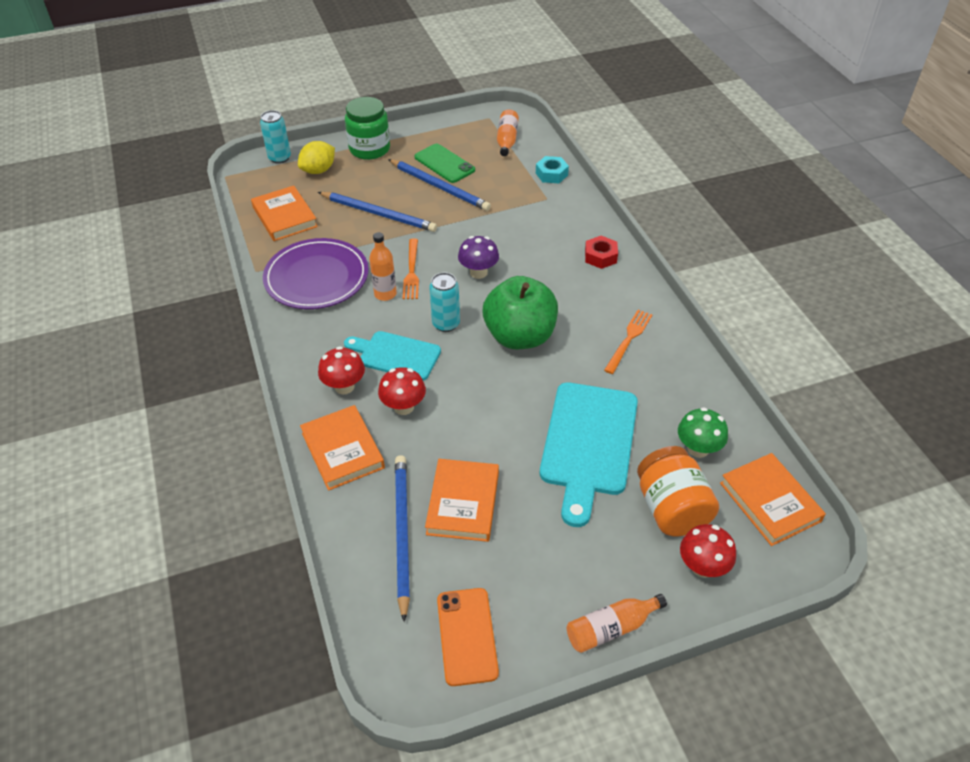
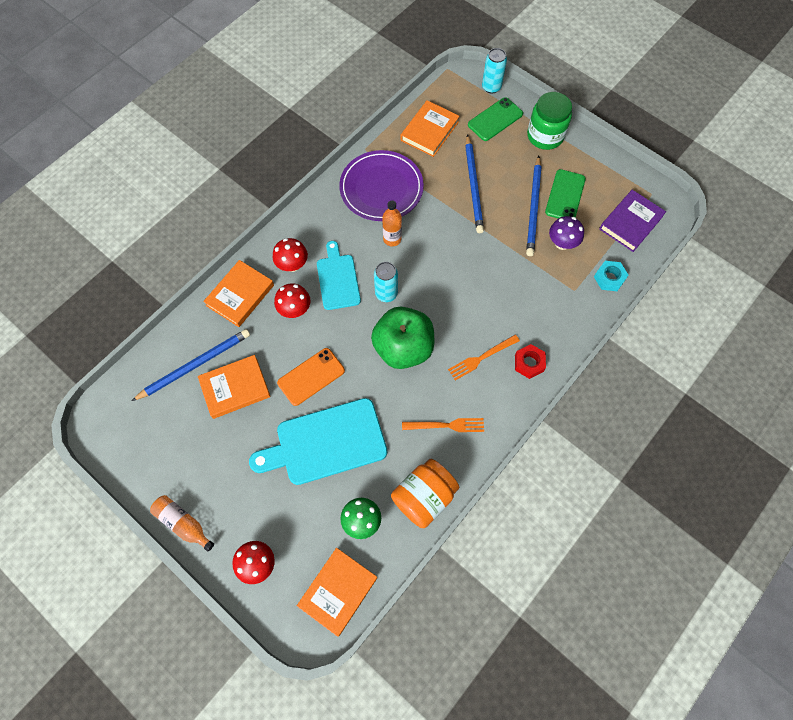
camera: 60 degrees right, 20 degrees up
(318, 170) = (495, 119): yellow lemon -> green phone
(411, 271) = (426, 242): orange fork -> orange fork (481, 357)
(467, 636) = (141, 440): orange phone -> orange phone (311, 376)
(478, 272) = (453, 286): purple mushroom -> purple mushroom (562, 243)
(507, 140) = (630, 223): orange bottle -> purple book
(671, 508) = (297, 523): orange jar -> orange jar (424, 497)

